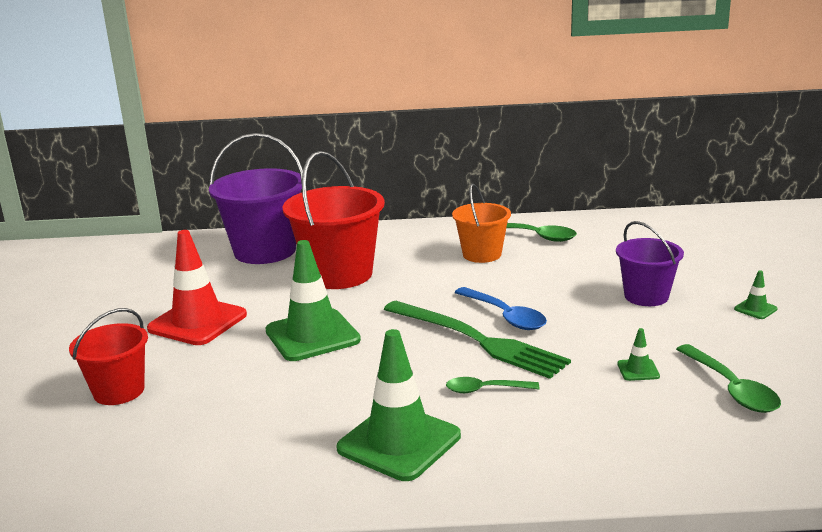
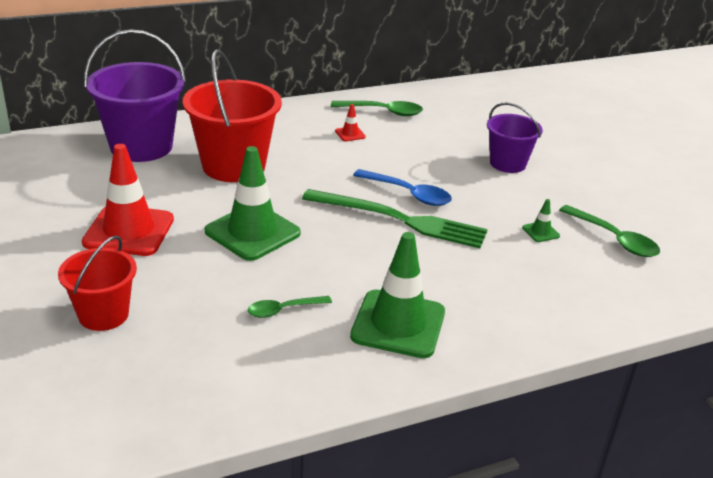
camera: 25 degrees left, 10 degrees up
(482, 254) = (350, 134): orange bucket -> red traffic cone
(485, 390) = (436, 265): green spoon -> green spoon (283, 310)
(755, 309) = (592, 167): green traffic cone -> none

